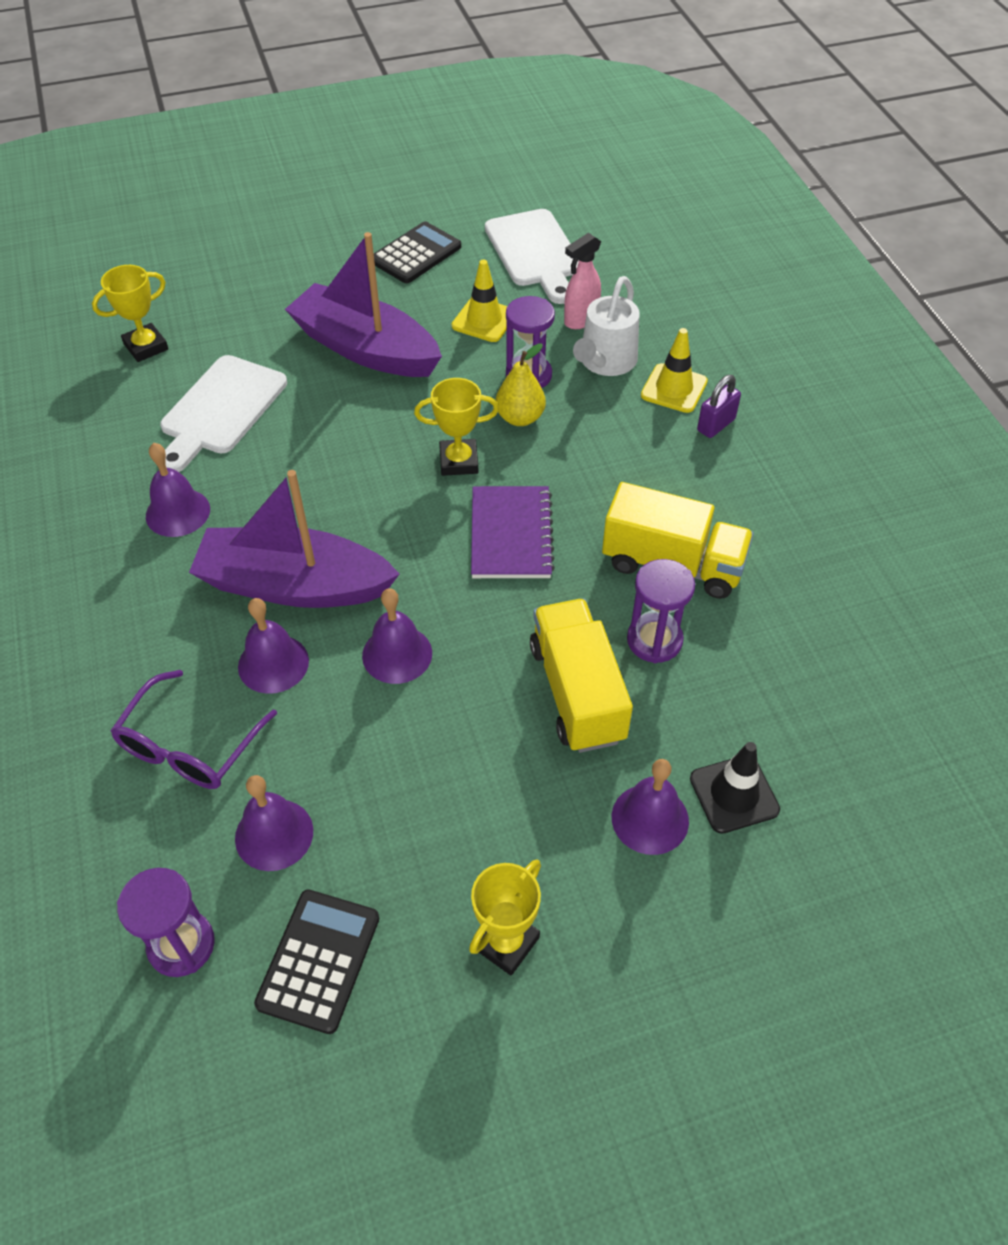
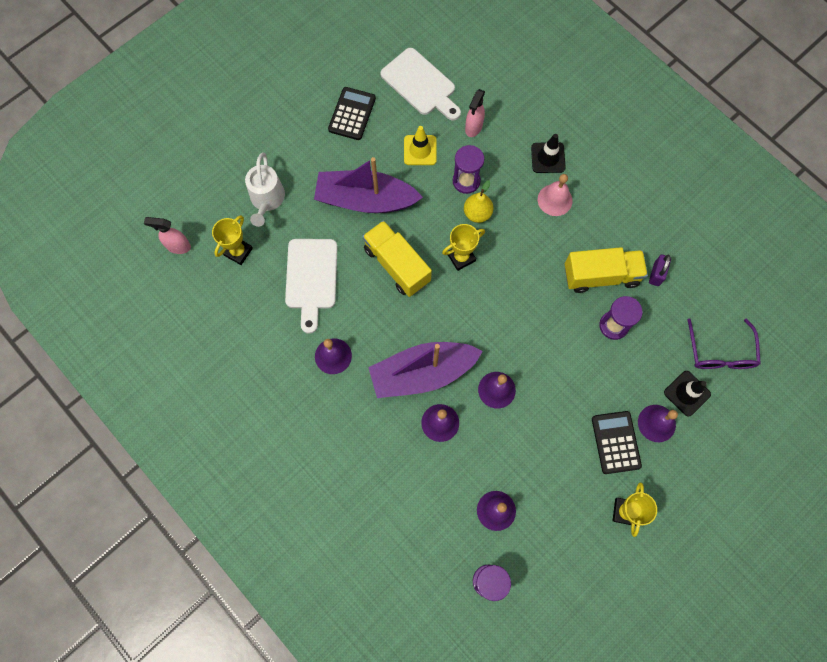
camera: 25 degrees left, 20 degrees up
(73, 315) = (178, 246): none -> pink spray bottle
(190, 745) = (428, 484): purple glasses -> purple glasses (720, 352)
(319, 960) = (551, 558): black calculator -> black calculator (615, 442)
(511, 535) = (513, 293): purple notebook -> none
(577, 692) = (592, 372): yellow truck -> yellow truck (397, 265)
(605, 362) = (502, 154): white watering can -> white watering can (267, 200)
(654, 441) = (555, 200): none -> pink bell
(674, 388) = (548, 158): yellow traffic cone -> black traffic cone
(716, 425) = (581, 174): purple padlock -> purple padlock (656, 274)

